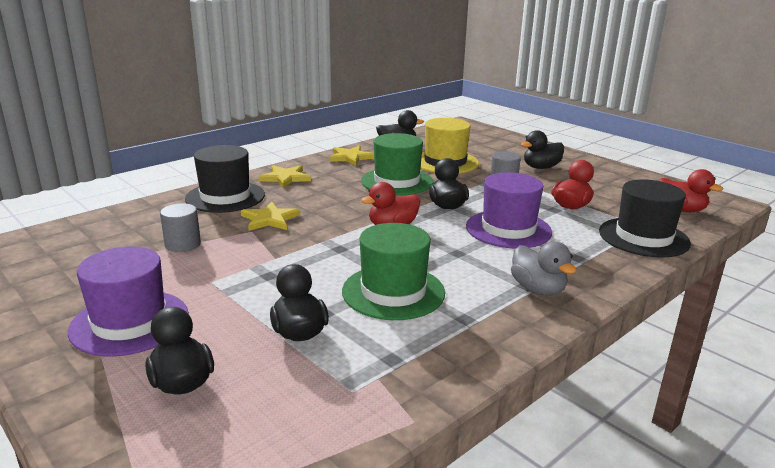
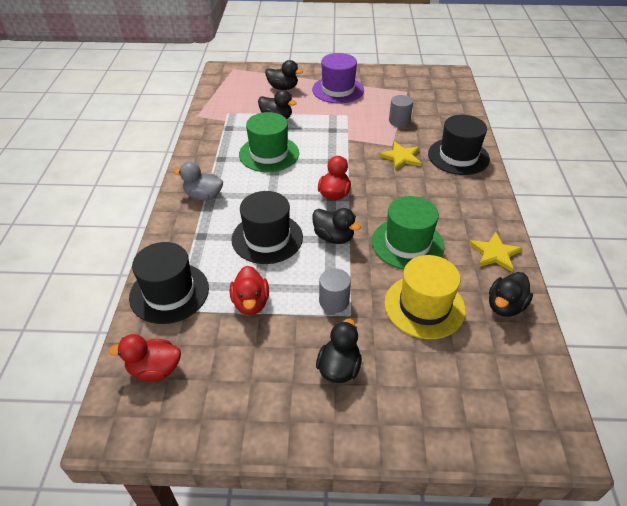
camera: 135 degrees right, 20 degrees up
(285, 178) = (472, 194): yellow star -> none
(508, 229) = (267, 238): purple hat -> black hat

